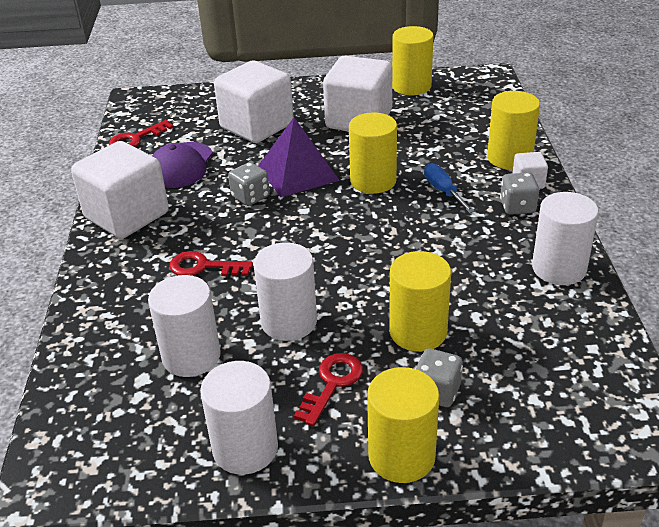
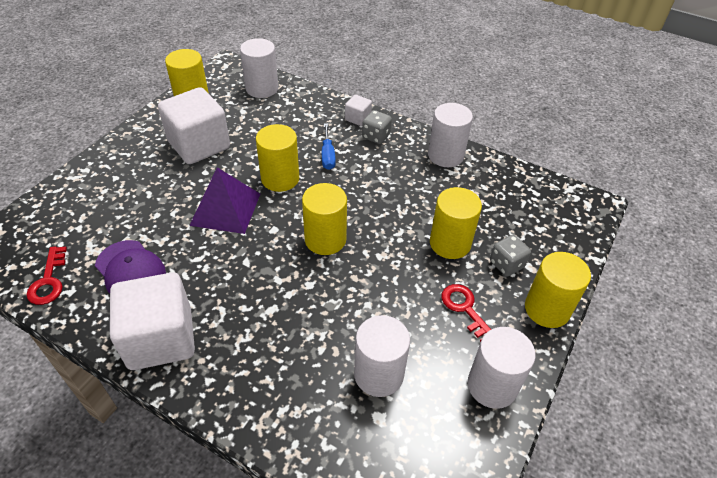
camera: 60 degrees left, 10 degrees up
(204, 267) = (282, 319): red key -> none
(250, 197) = (225, 249): grey dice -> none
(257, 126) = (134, 199): white cube -> none
(289, 322) = (388, 300): white cylinder -> white cylinder (262, 88)
(443, 191) = (327, 155): blue screwdriver -> blue screwdriver turned 105 degrees counterclockwise
(509, 158) = (325, 110): yellow cylinder -> yellow cylinder (325, 239)

